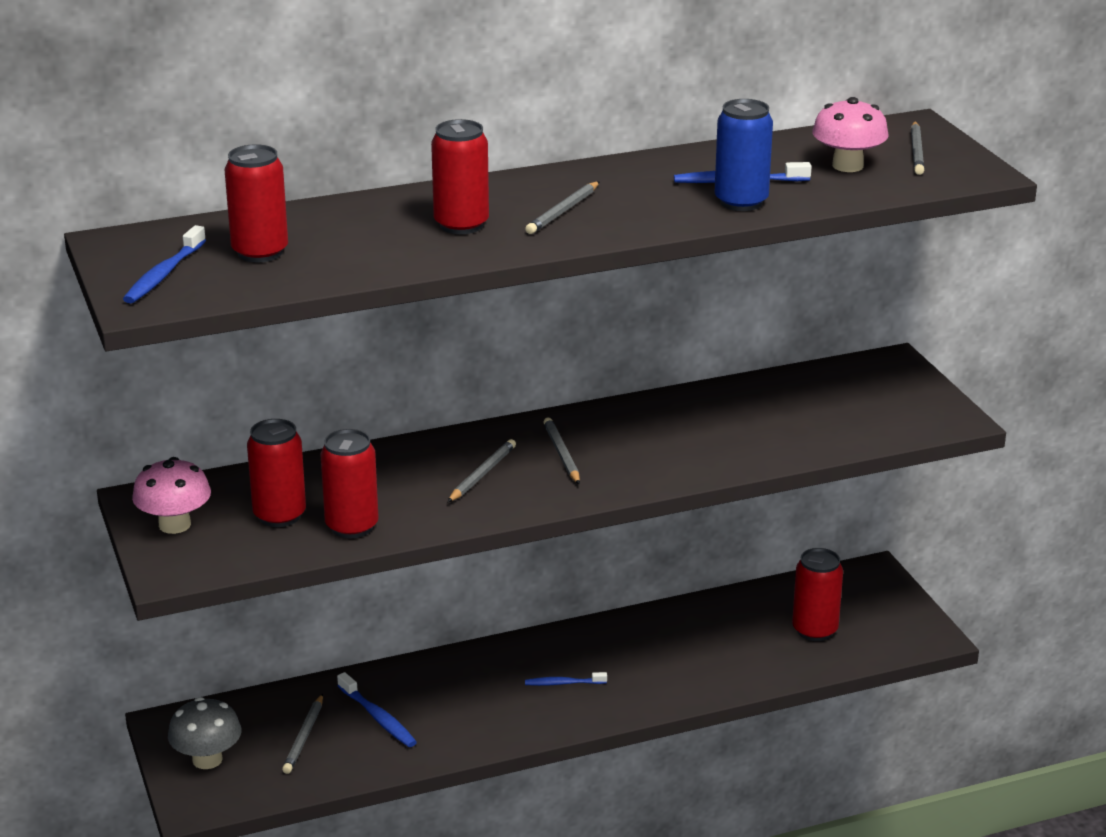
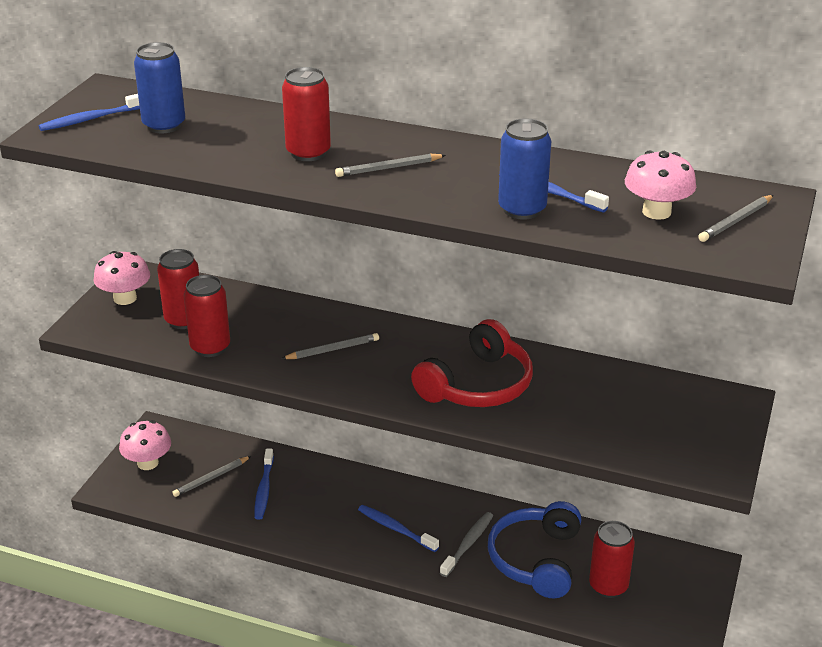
camera: 40 degrees right, 5 degrees up
(207, 759) = (148, 463): grey mushroom -> pink mushroom
(260, 252) = (164, 125): red can -> blue can
(562, 454) = (401, 359): grey pencil -> none
(563, 683) = (395, 529): blue toothbrush -> blue toothbrush, size x1.50
(649, 661) = (468, 544): none -> grey toothbrush
(665, 444) = (477, 385): none -> red headphones
(726, 641) = (536, 559): none -> blue headphones

